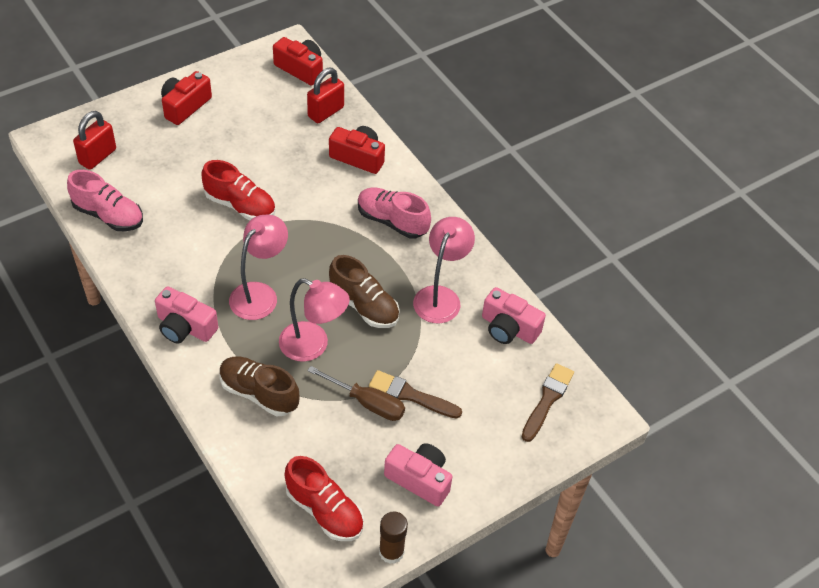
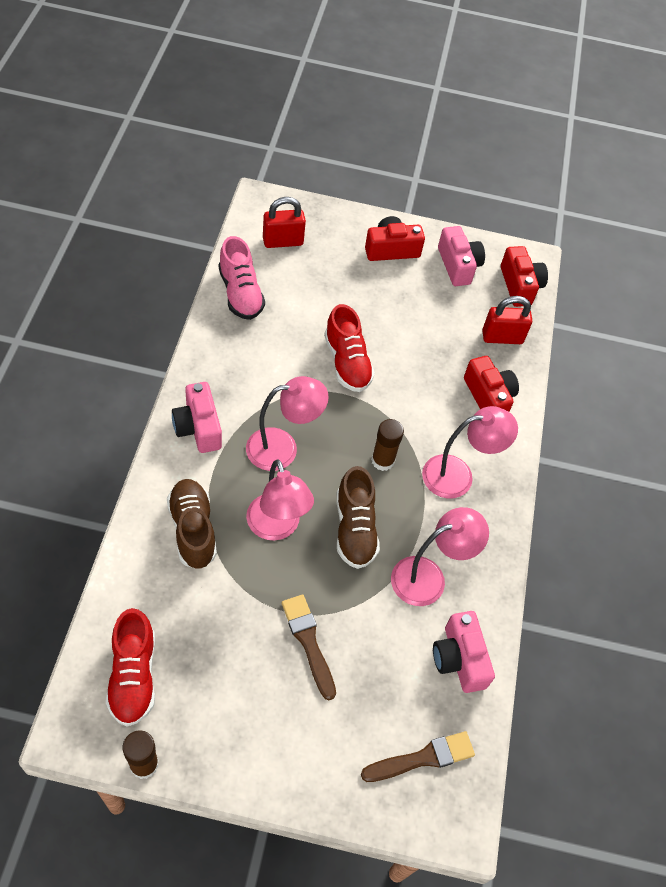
camera: 40 degrees right, 5 degrees up
(335, 250) = (383, 460): none -> brown glue stick
(367, 403) = (266, 615): brown screwdriver -> none
(392, 221) = (458, 475): pink shoe -> pink lamp
(419, 479) = (235, 723): pink camera -> pink camera (458, 265)

